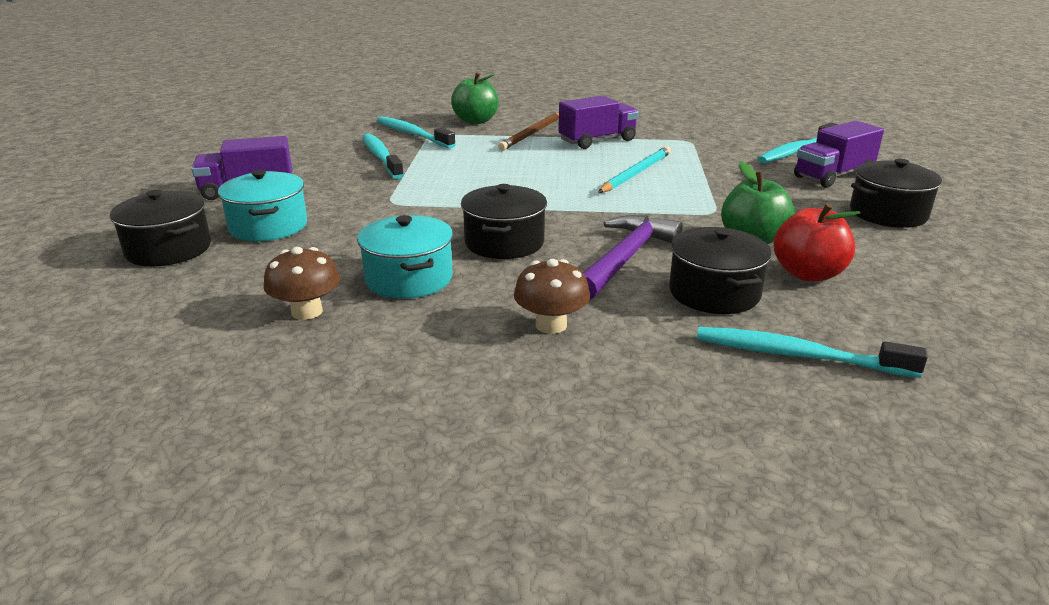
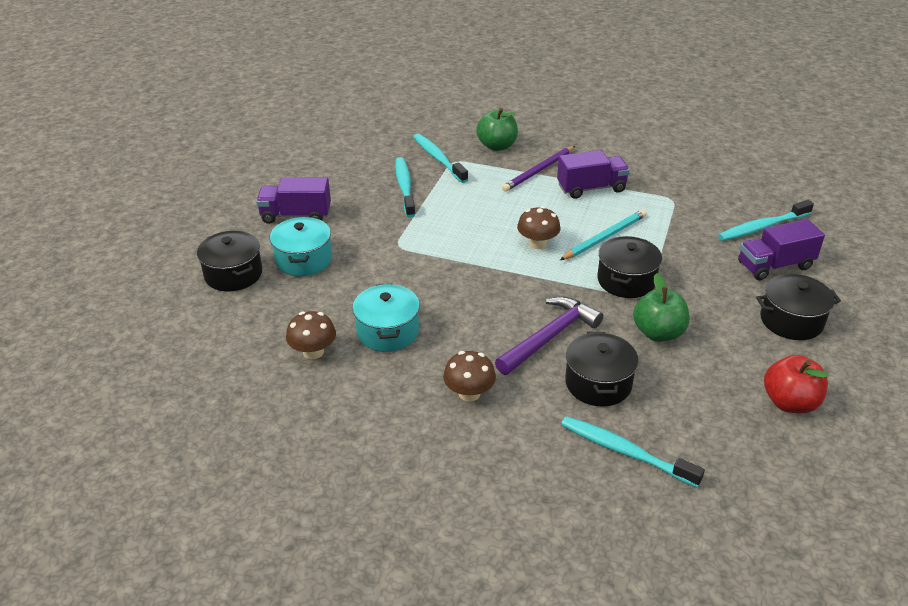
camera: 15 degrees right, 10 degrees up
(504, 242) = (467, 305): black pot -> black pot (626, 280)
(532, 133) = (539, 170): brown pencil -> purple pencil
(562, 184) = (537, 243): none -> brown mushroom
(808, 274) = (680, 377): red apple -> red apple (789, 402)

